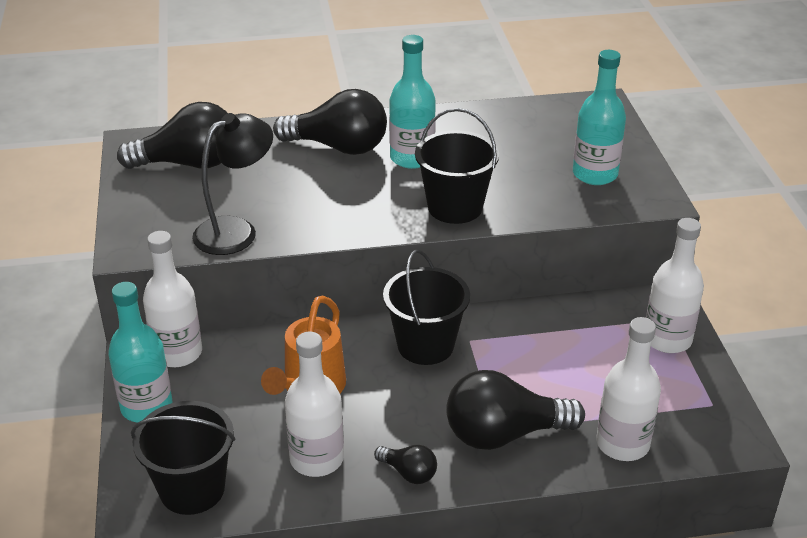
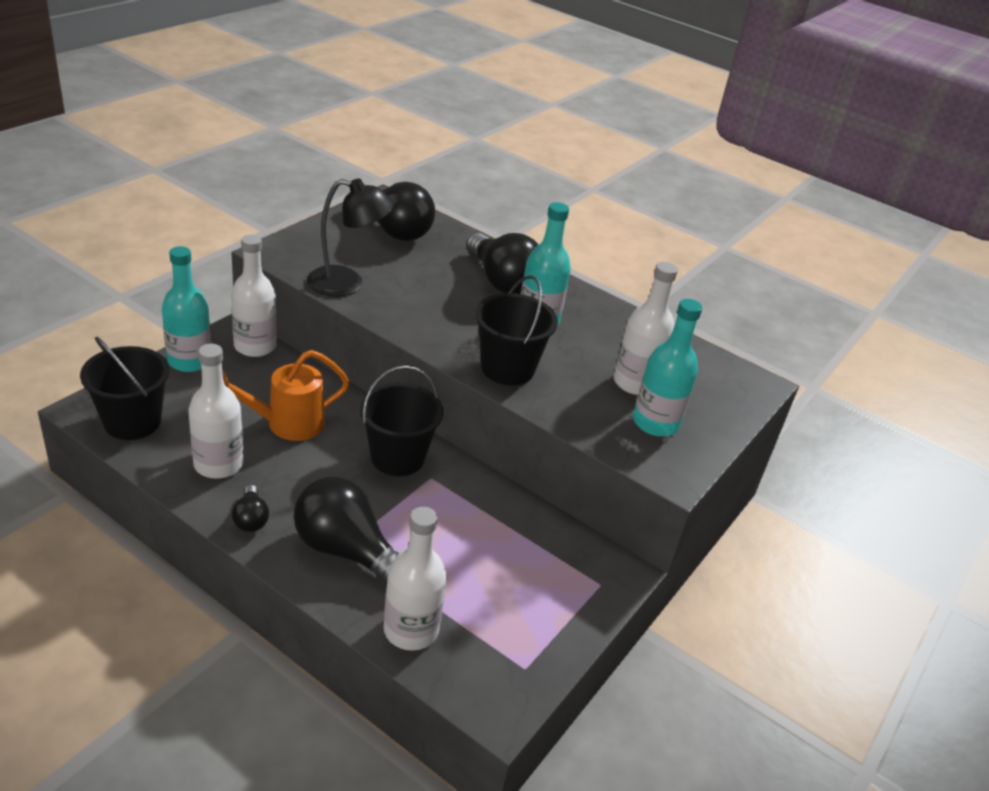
camera: 40 degrees right, 0 degrees up
(667, 339) = (573, 596): white bottle -> white bottle (635, 383)

